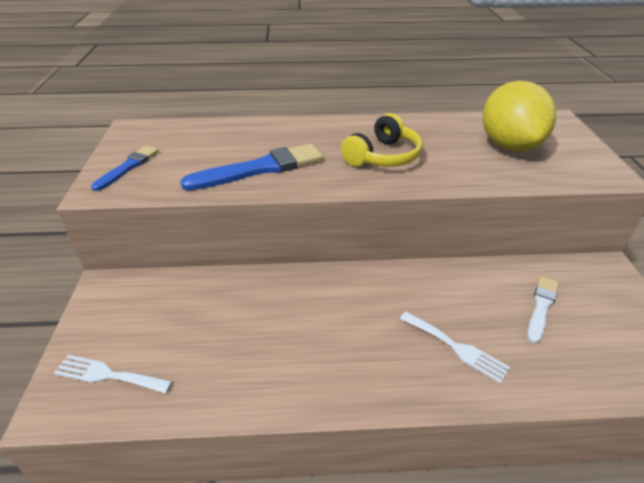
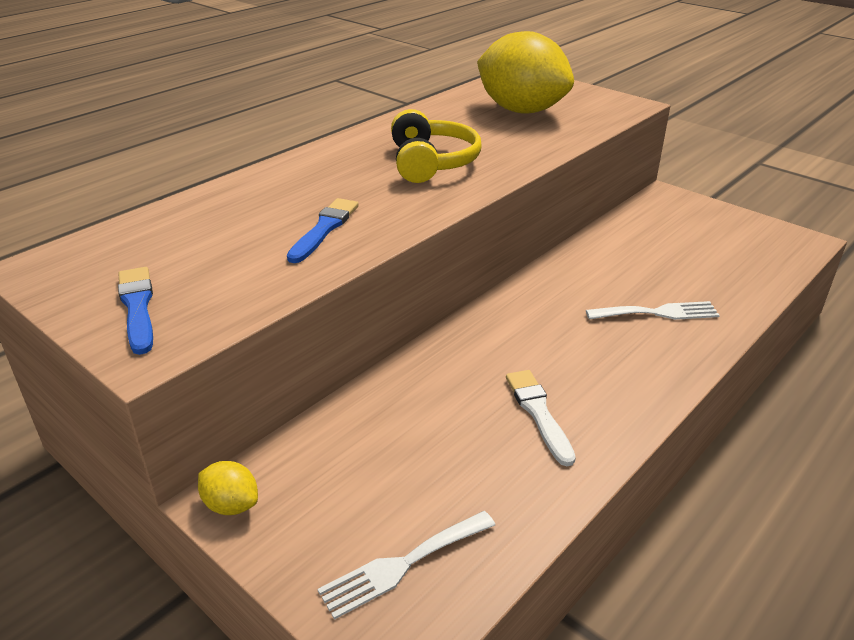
camera: 45 degrees left, 5 degrees down
(101, 289) = (231, 505): none -> yellow lemon
(259, 169) = (324, 229): blue brush -> blue brush, size x0.58
(541, 307) = (666, 248): white brush -> white brush (538, 413)

